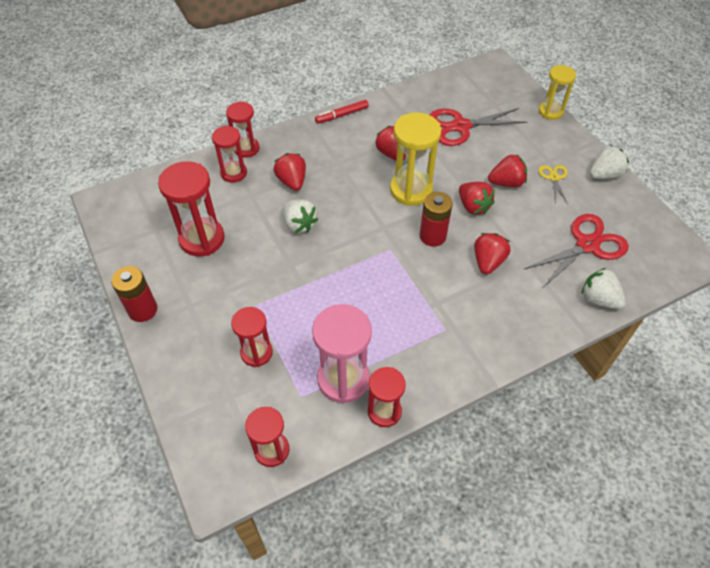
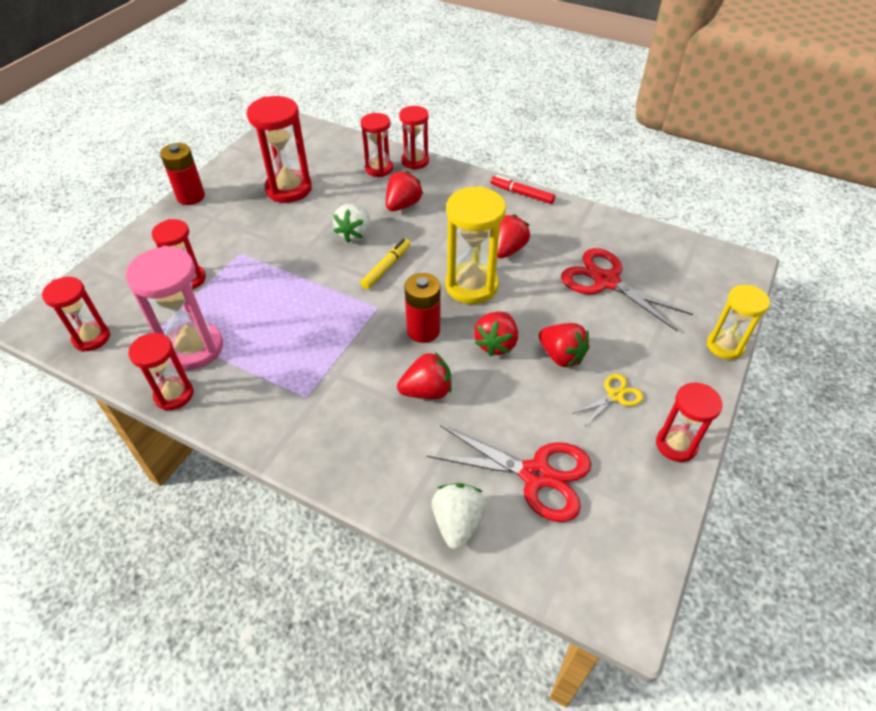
camera: 55 degrees right, 5 degrees down
(353, 224) = (386, 267): none -> yellow marker
(604, 174) = (676, 445): white strawberry -> red hourglass

